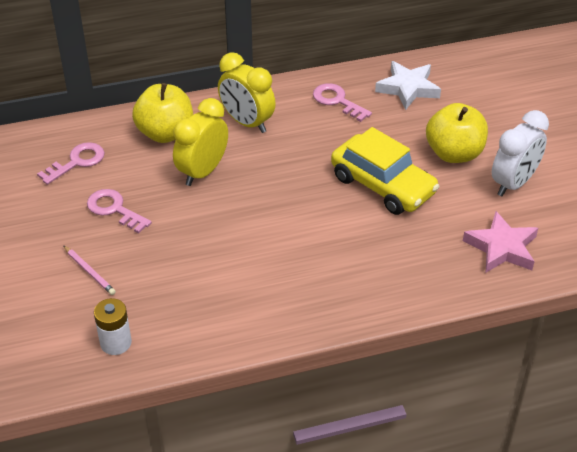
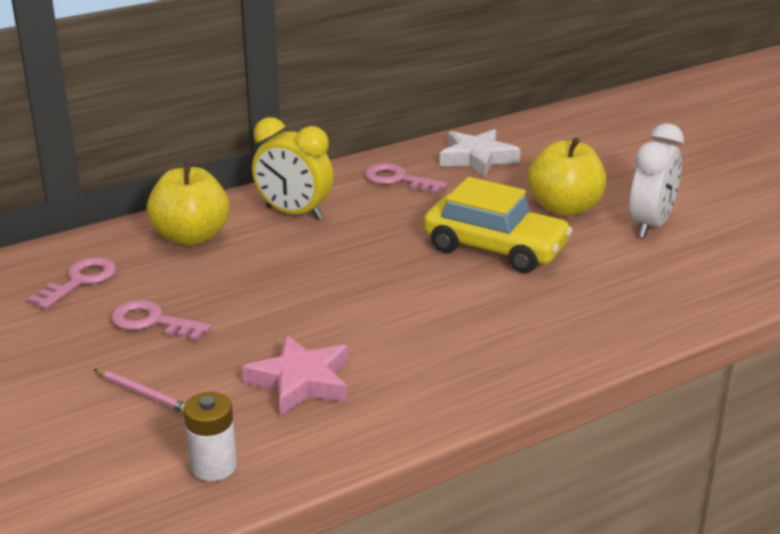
camera: 15 degrees left, 15 degrees down
(203, 172) = (257, 267): yellow clock -> none
(501, 248) = (673, 286): pink star -> pink star (301, 382)

